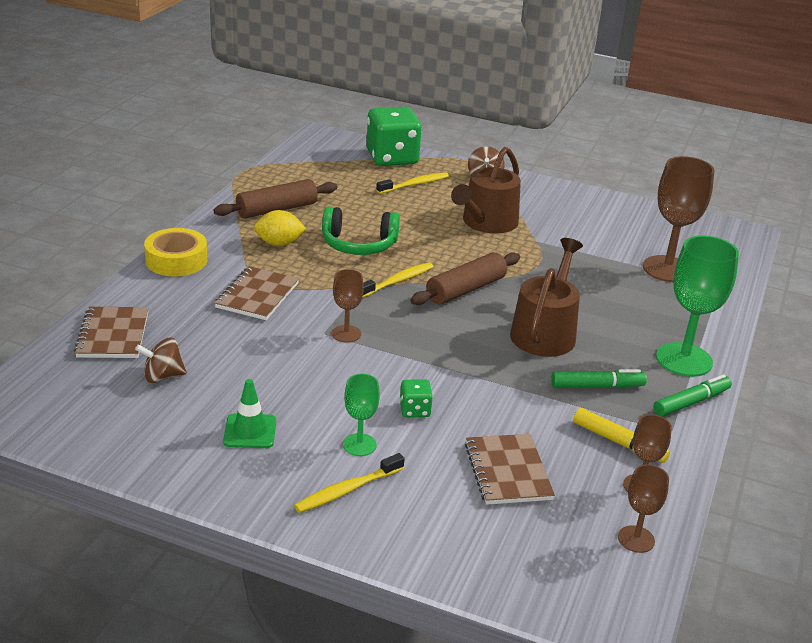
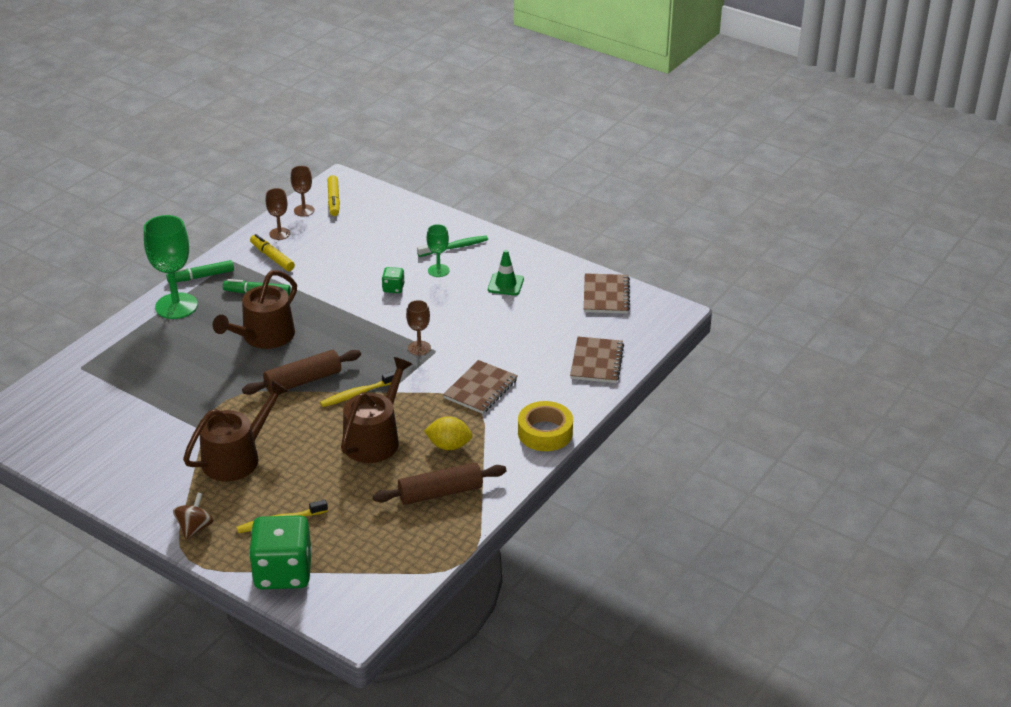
camera: 165 degrees left, 5 degrees up
(163, 376) = (560, 326): brown spinning top -> none
(347, 490) = (455, 247): yellow toothbrush -> green toothbrush
(359, 244) = (375, 439): green headphones -> brown watering can
(508, 471) = (354, 248): brown notebook -> brown notebook (606, 295)
(601, 569) = (333, 200): none -> yellow marker
(667, 269) = (108, 388): brown goblet -> none

